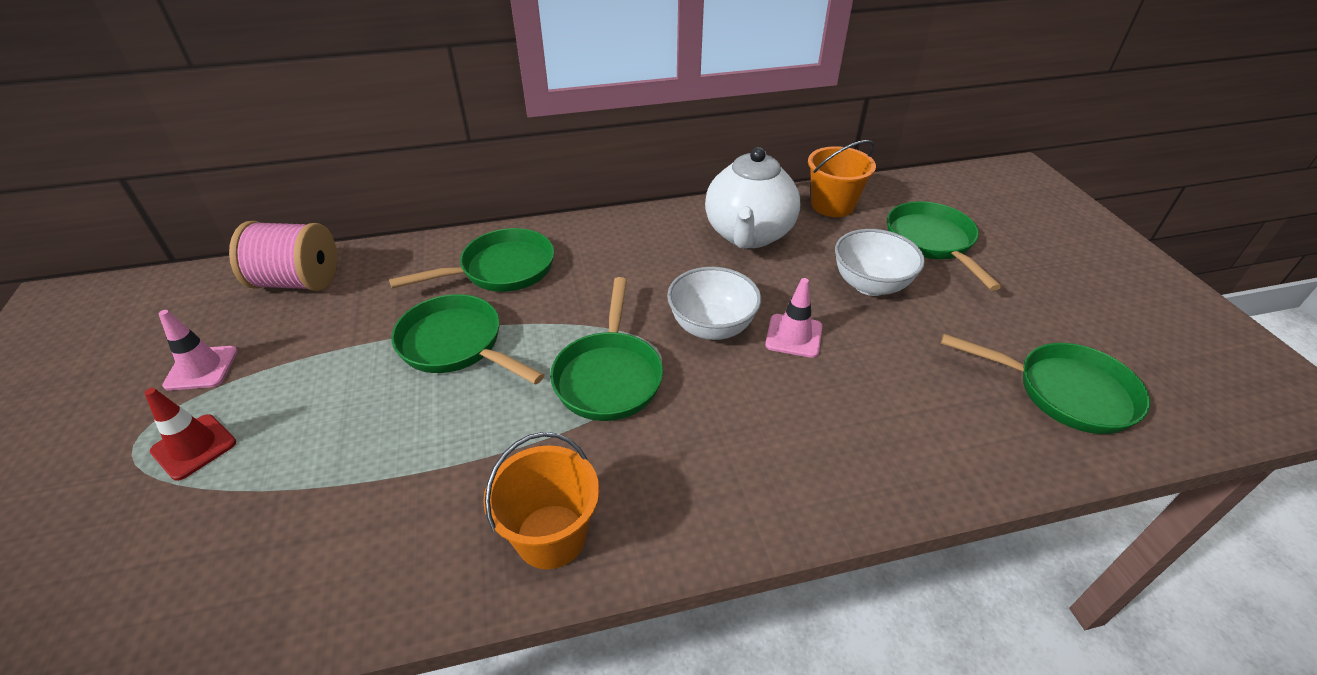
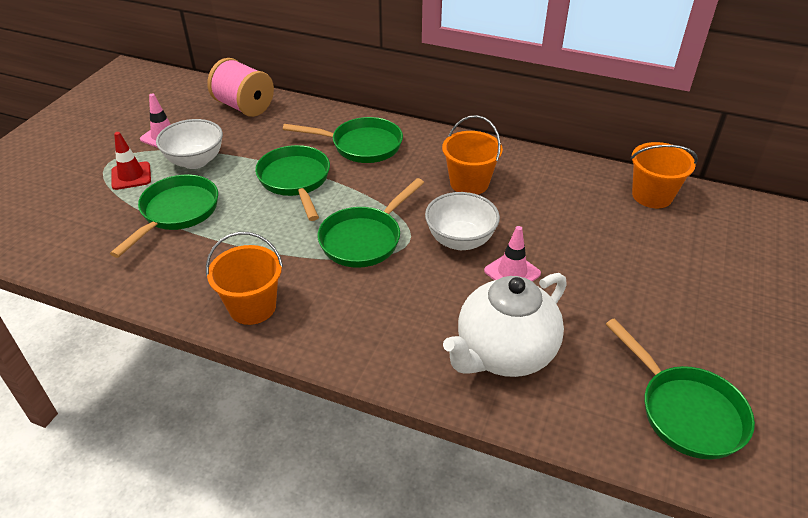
camera: 35 degrees right, 0 degrees up
(660, 262) = (469, 183): none -> orange bucket
(748, 235) = (555, 190): white teapot -> white teapot (504, 354)
(870, 285) = (613, 265): white bowl -> white bowl (195, 161)
(932, 242) = (708, 259): green pan -> green pan (176, 213)

